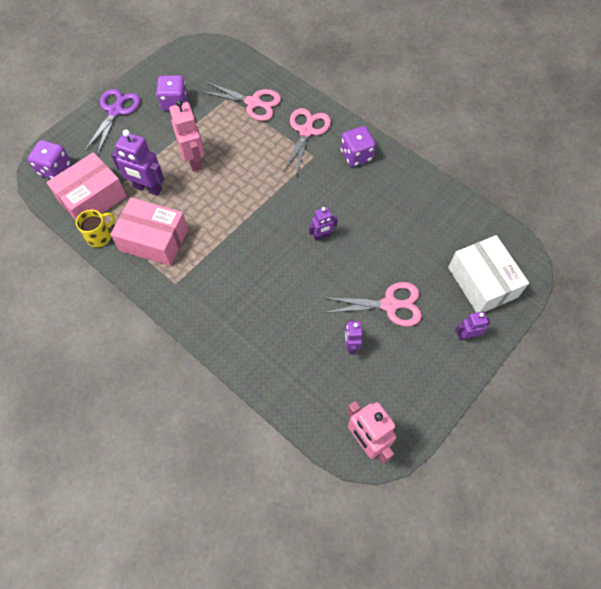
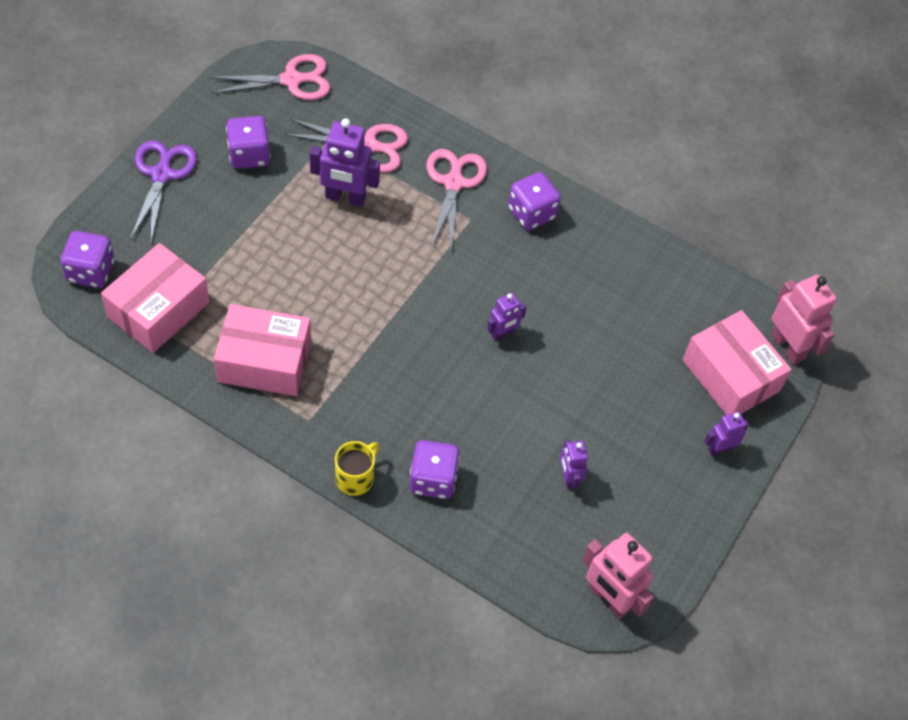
camera: 15 degrees left, 5 degrees down
(100, 236) = (183, 364): yellow mug -> yellow mug (355, 478)
(147, 188) = (238, 288): purple robot -> purple robot (345, 198)
(194, 160) = (298, 240): pink robot -> pink robot (788, 347)
(253, 335) = (432, 479): none -> purple dice
(390, 305) = (612, 419): pink scissors -> pink scissors (292, 80)
(482, 282) = (730, 375): white box -> pink box

